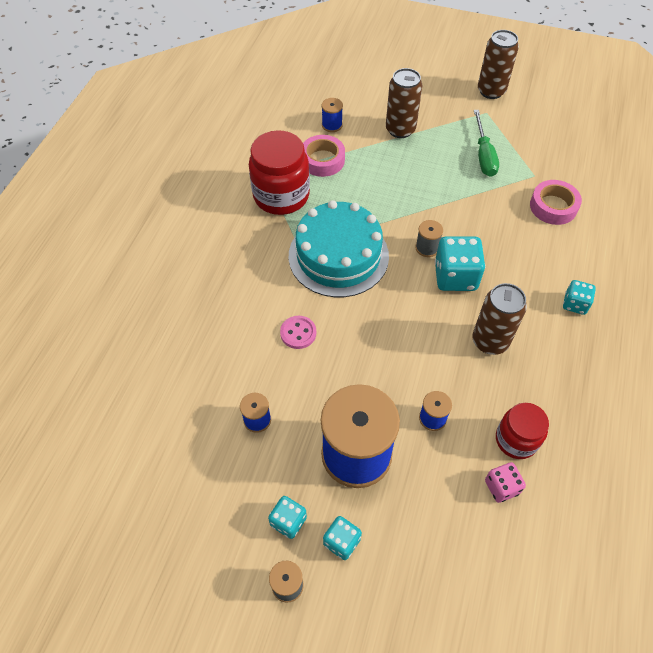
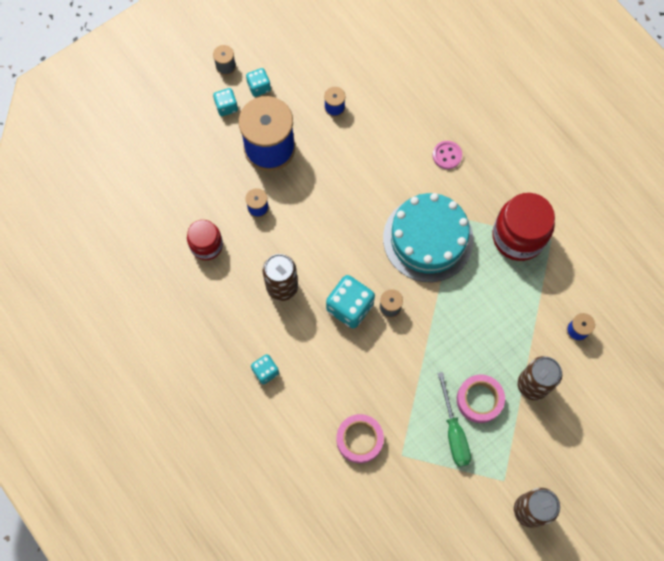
camera: 125 degrees right, 15 degrees up
(298, 333) = (380, 169): pink button -> pink button (447, 155)
(322, 160) = (538, 294): pink tape -> pink tape (479, 400)
(483, 155) = (453, 432): green screwdriver -> green screwdriver turned 135 degrees counterclockwise
(501, 487) = (187, 213): pink dice -> none

